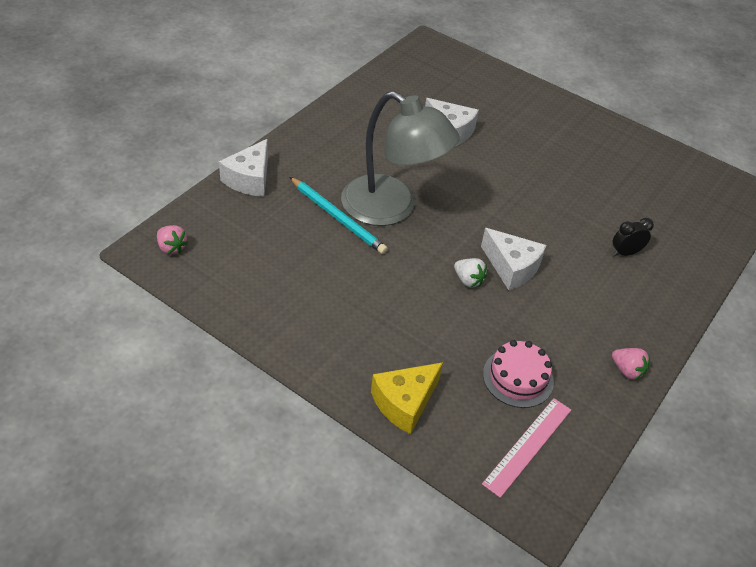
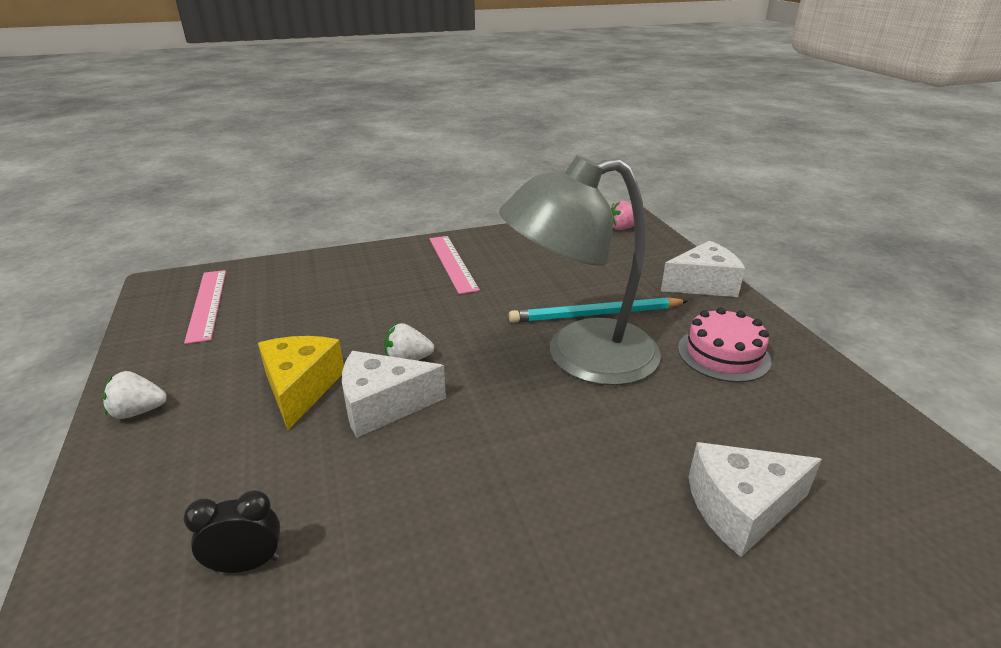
camera: 130 degrees right, 15 degrees down
(249, 179) = (703, 284): white cheese -> white cheese turned 105 degrees clockwise
(329, 328) = (452, 263): none -> pink ruler
(404, 403) = (336, 268): yellow cheese -> yellow cheese (300, 388)
(518, 377) = (262, 331): pink cake -> pink cake (723, 354)
(625, 253) = (247, 564): black clock -> black clock turned 120 degrees counterclockwise
(627, 370) = (138, 411): pink strawberry -> white strawberry

